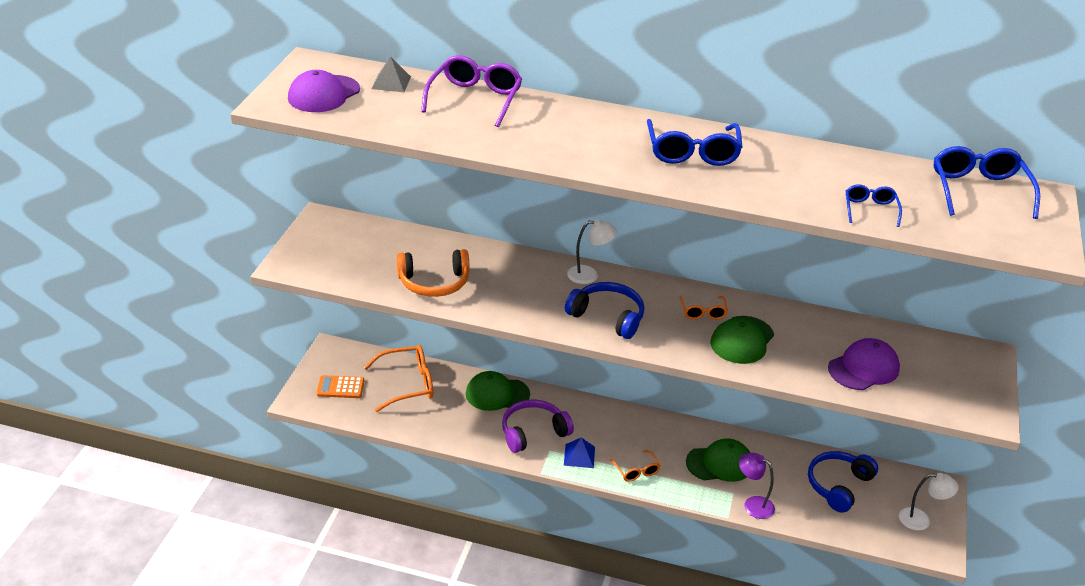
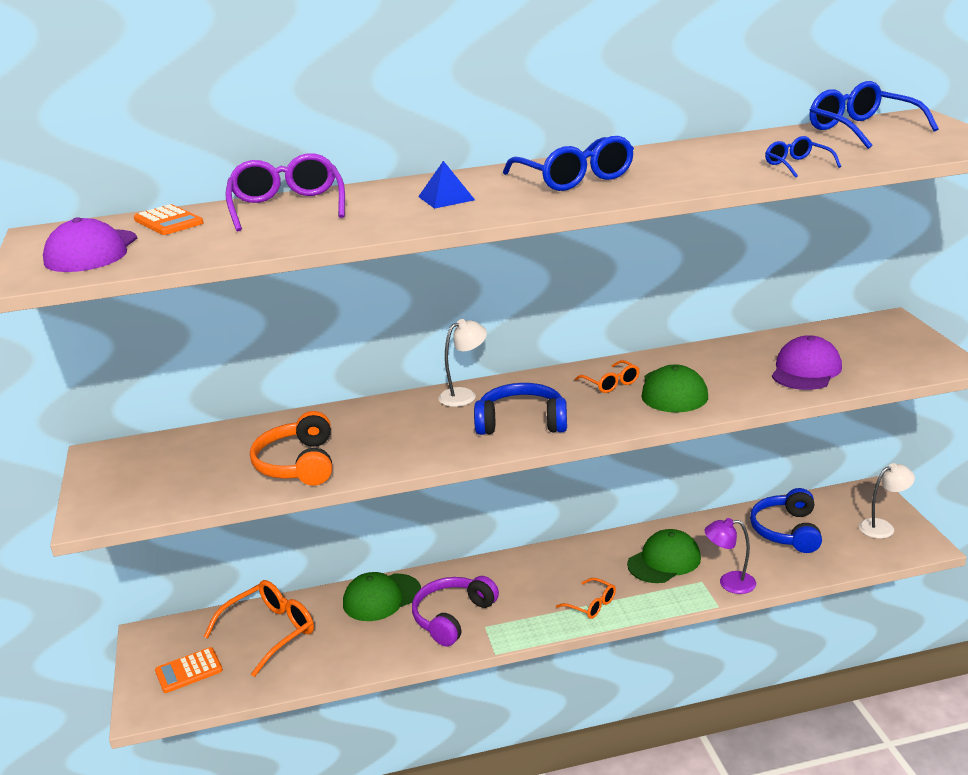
camera: 25 degrees left, 10 degrees down
(391, 82) = (168, 221): grey pyramid -> orange calculator
(434, 283) = (298, 464): orange headphones -> orange headphones turned 120 degrees clockwise
(579, 456) = (521, 617): blue pyramid -> blue pyramid (446, 198)

